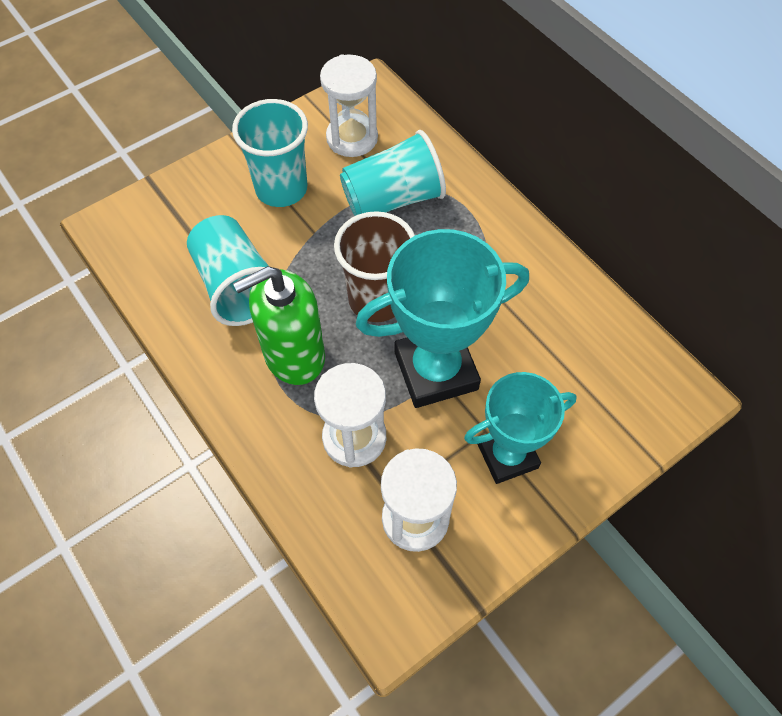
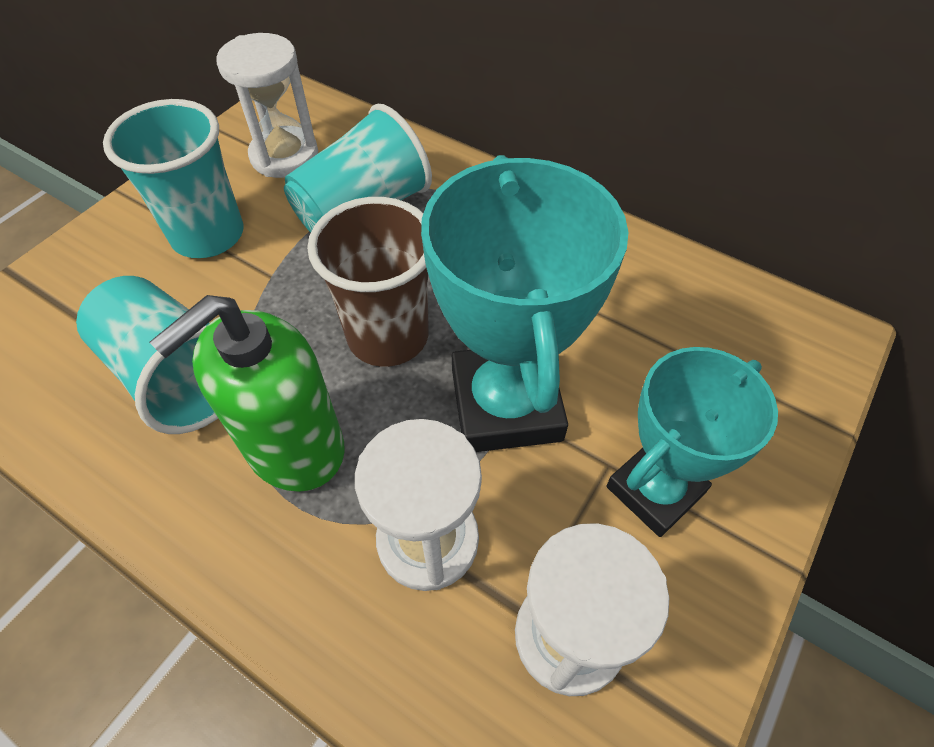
camera: 20 degrees left, 5 degrees down
(436, 371) = (506, 405): turquoise trophy -> turquoise trophy turned 60 degrees counterclockwise

